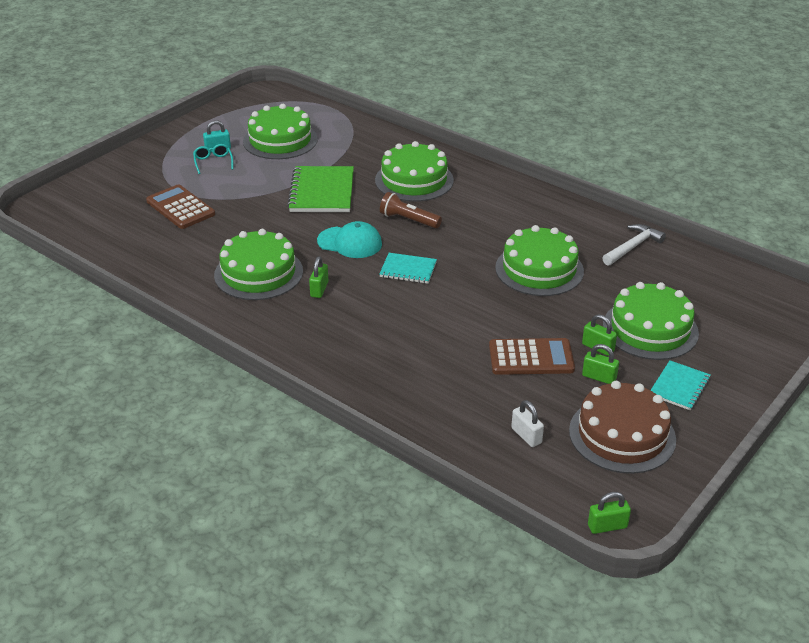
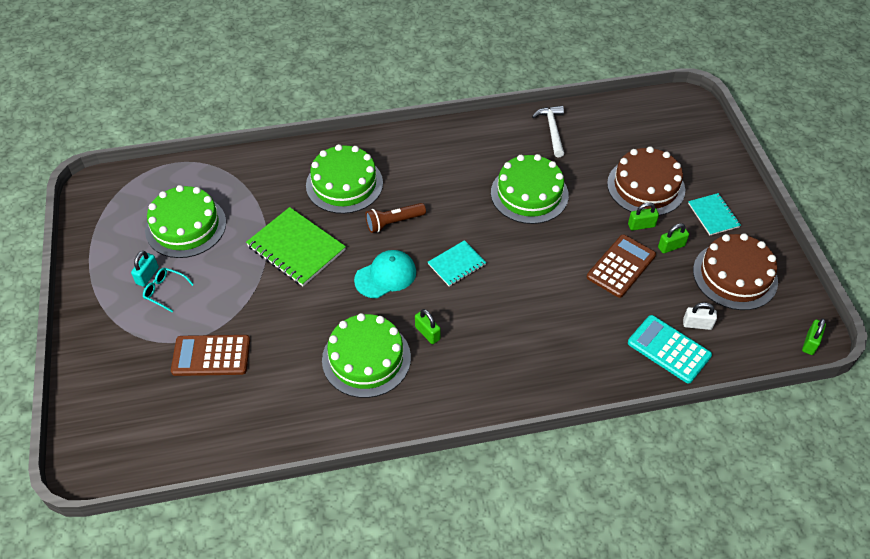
camera: 50 degrees left, 15 degrees up
(472, 430) = (669, 349): none -> turquoise calculator
(650, 329) = (646, 186): green cake -> brown cake

